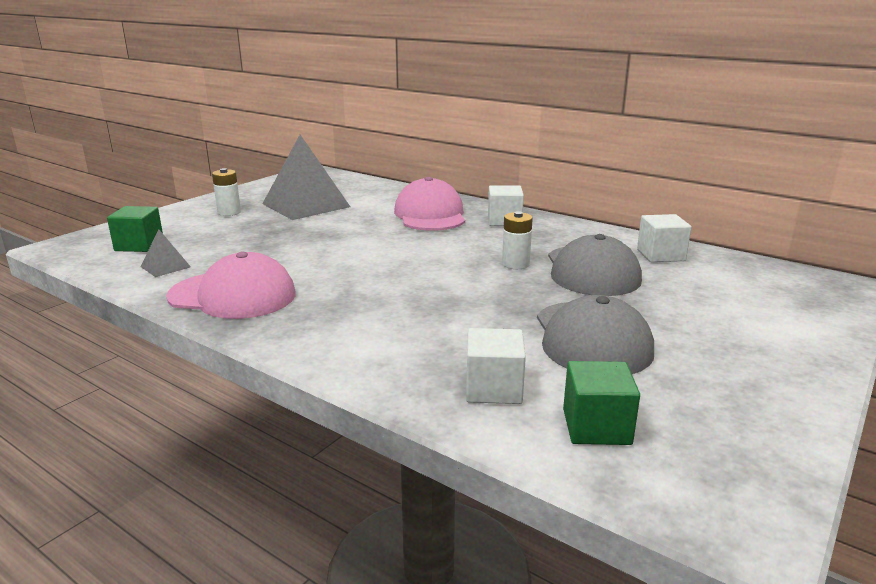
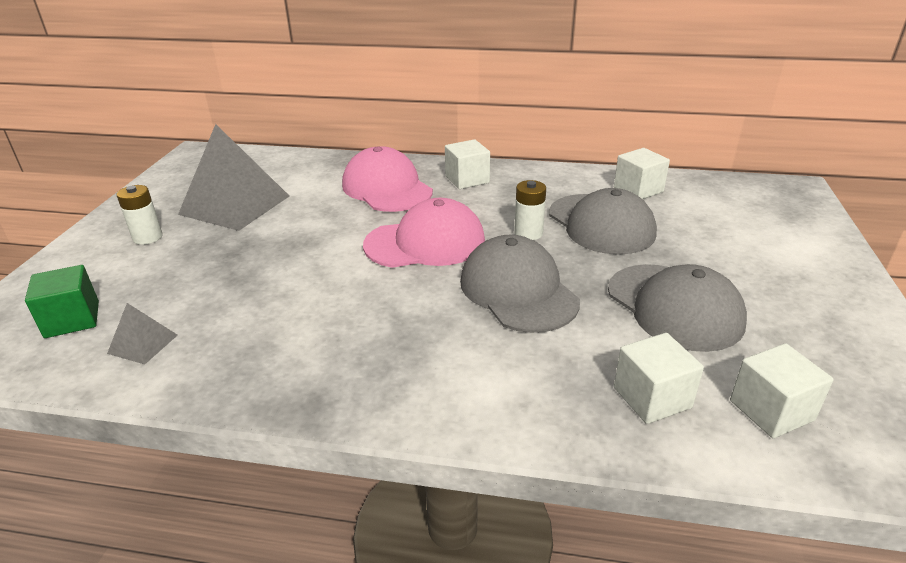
camera: 25 degrees left, 10 degrees up
(233, 295) = (273, 363): pink cap -> pink cap (425, 243)
(461, 297) = (518, 291): none -> grey cap
(596, 427) = (771, 410): green cube -> white cube

